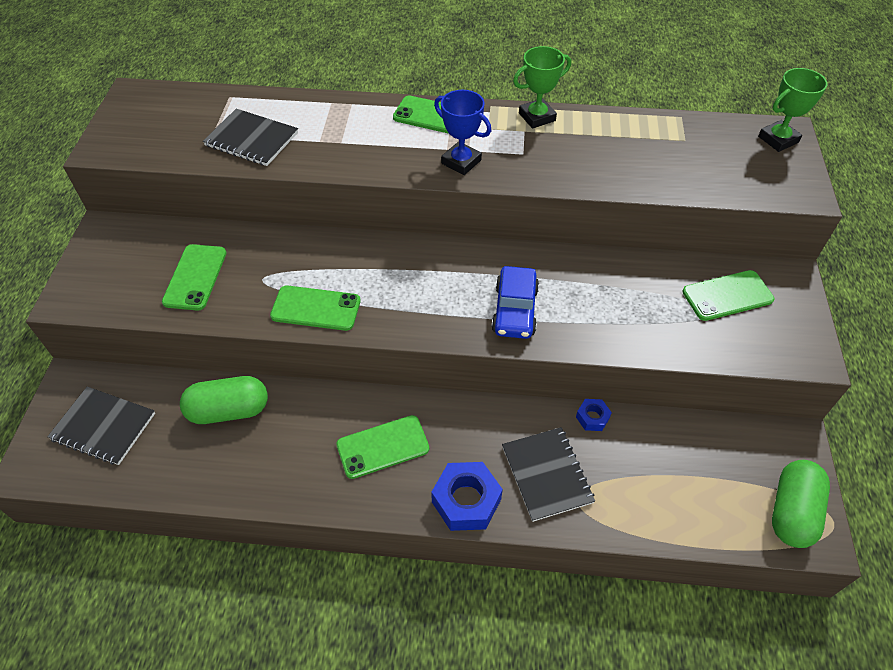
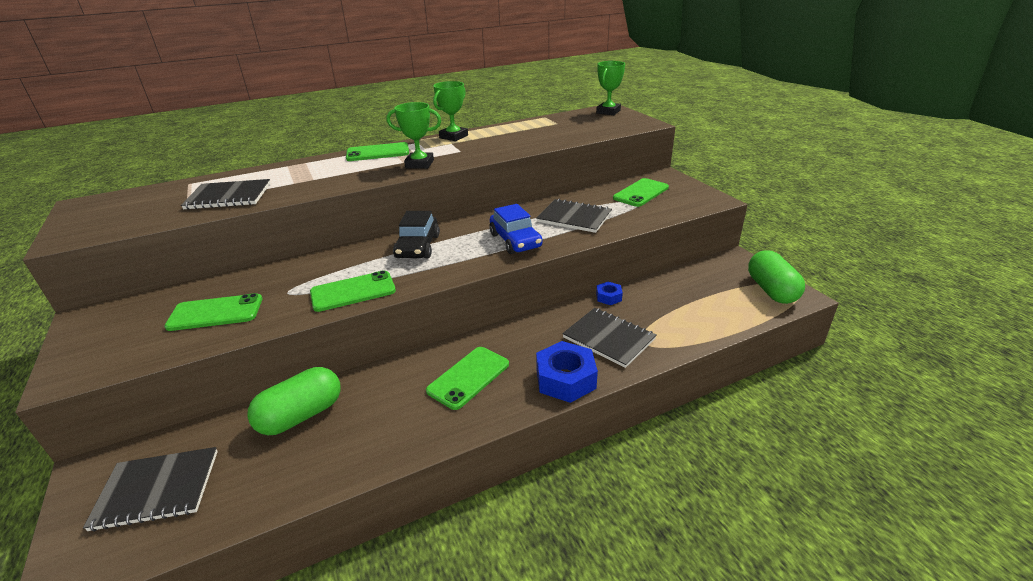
camera: 30 degrees left, 20 degrees down
(195, 277) = (215, 313): green phone -> green phone turned 75 degrees counterclockwise
(412, 269) = (418, 247): none -> black car
(461, 162) = (419, 164): blue trophy -> green trophy
(608, 302) = (574, 217): none -> black notebook

